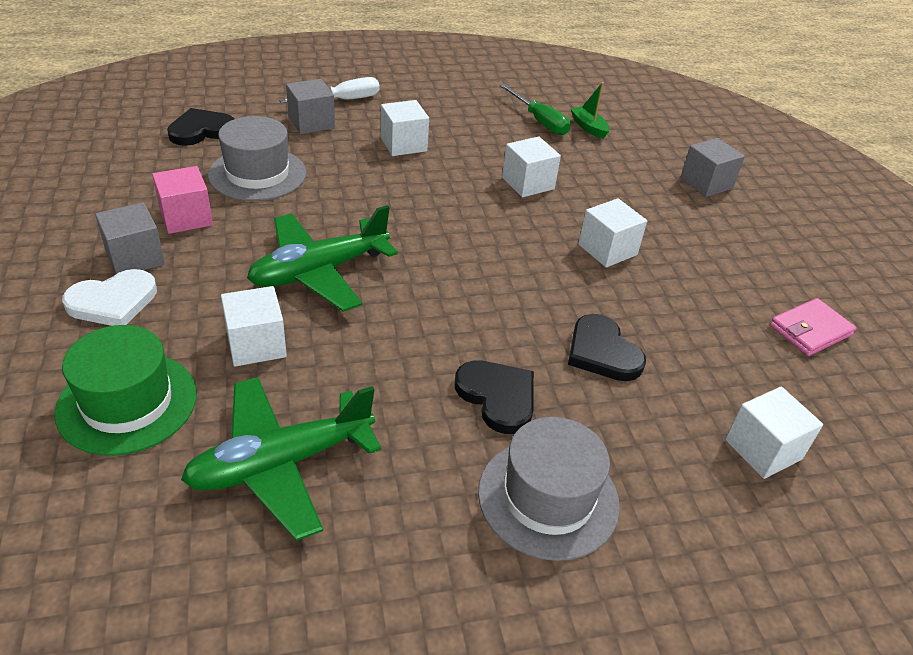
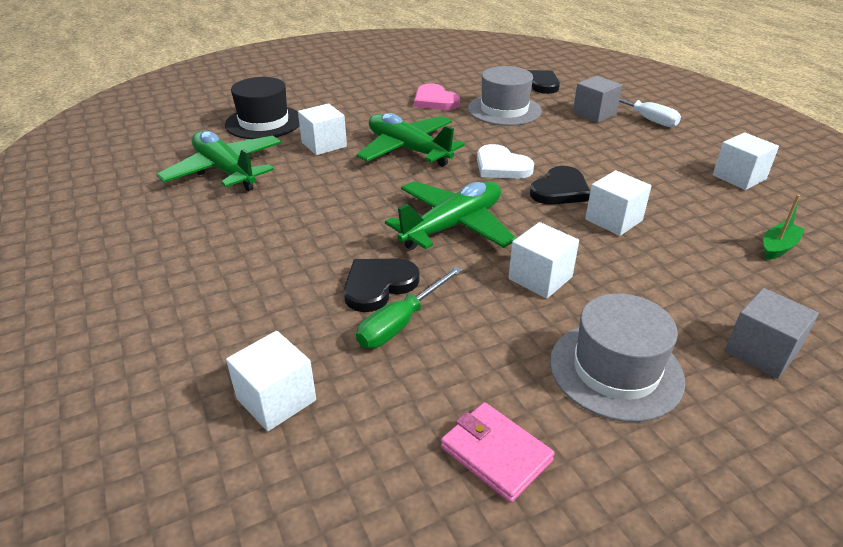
camera: 80 degrees right, 5 degrees down
(113, 301) = (342, 101): white heart -> white heart (501, 166)
(127, 402) = (264, 122): green hat -> black hat
(135, 258) = (385, 97): grey cube -> none
(186, 217) = (435, 101): pink cube -> pink heart
(403, 144) = (608, 152): white cube -> white cube (739, 177)
(497, 397) = (304, 238): black heart -> black heart (560, 190)
(508, 278) = (453, 226): none -> green plane
(539, 121) = (746, 214): green screwdriver -> green screwdriver (401, 323)
(548, 498) = (205, 271): grey hat -> grey hat (615, 370)

